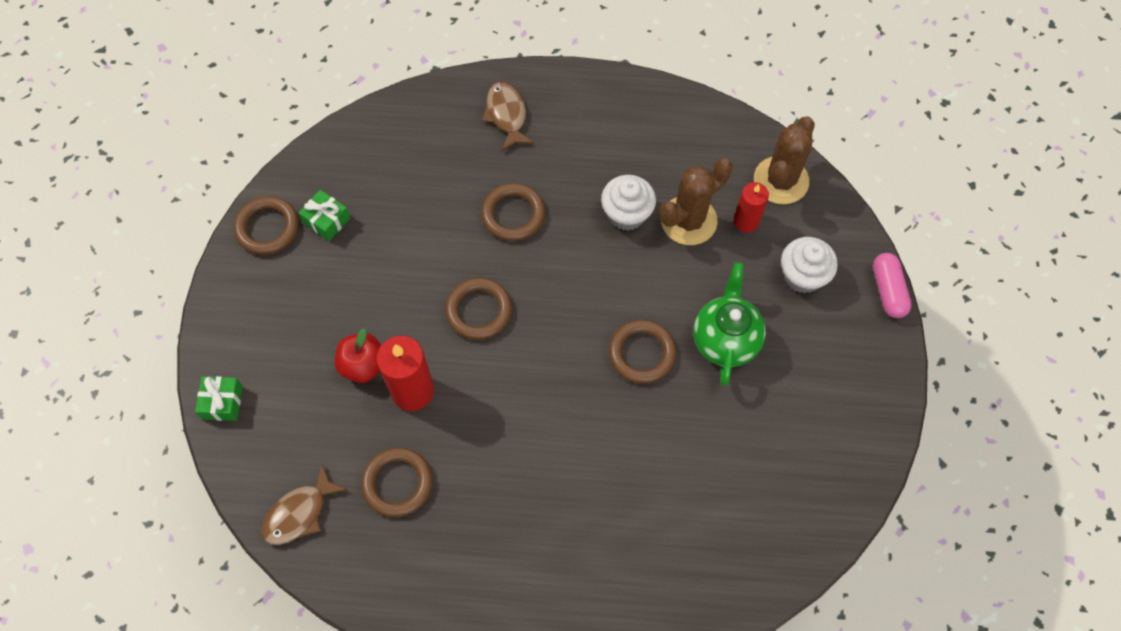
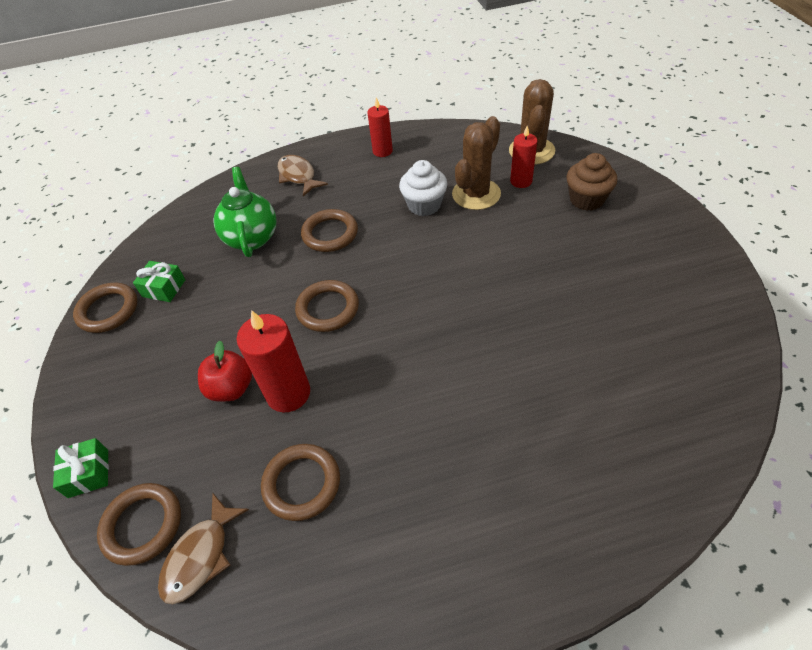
camera: 15 degrees left, 15 degrees down
(614, 113) = (382, 151): none -> red candle
(642, 353) = (488, 292): brown ring -> brown ring (142, 525)
(725, 340) = (553, 259): green teapot -> green teapot (252, 237)
(802, 276) = (586, 199): white cupcake -> brown cupcake
(888, 290) = (658, 188): pink capsule -> none

